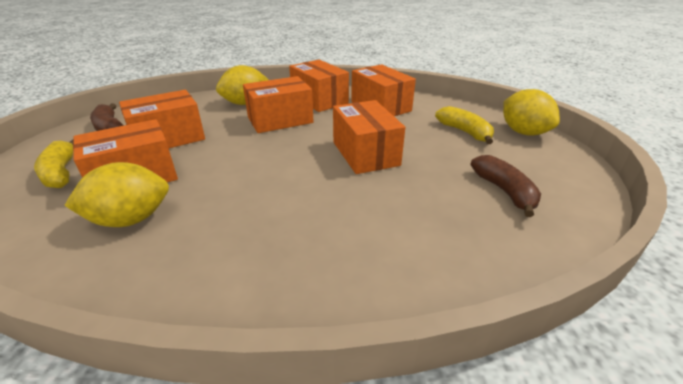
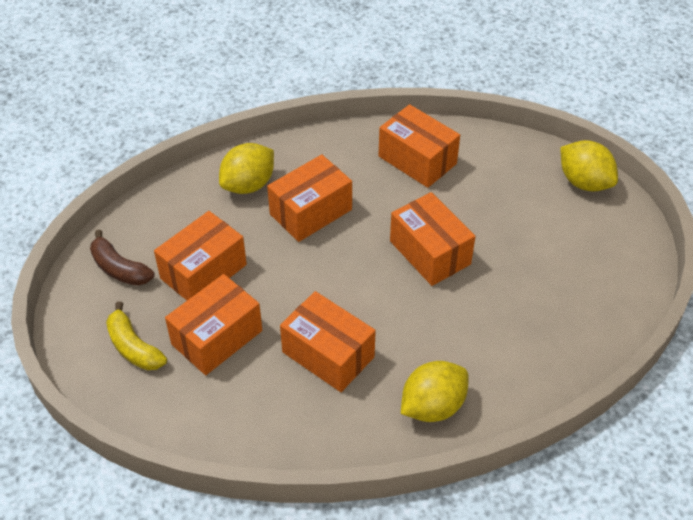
camera: 15 degrees left, 15 degrees up
(130, 219) = (256, 386): yellow lemon -> yellow lemon (432, 406)
(319, 100) = (337, 159): orange box -> orange box (328, 354)
(465, 132) = (523, 194): yellow banana -> none
(504, 191) = (572, 280): brown banana -> none

